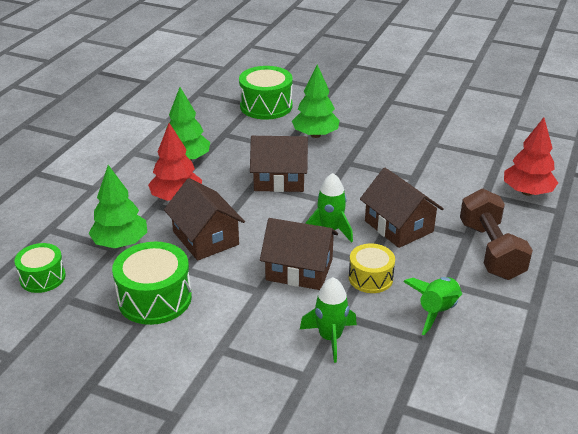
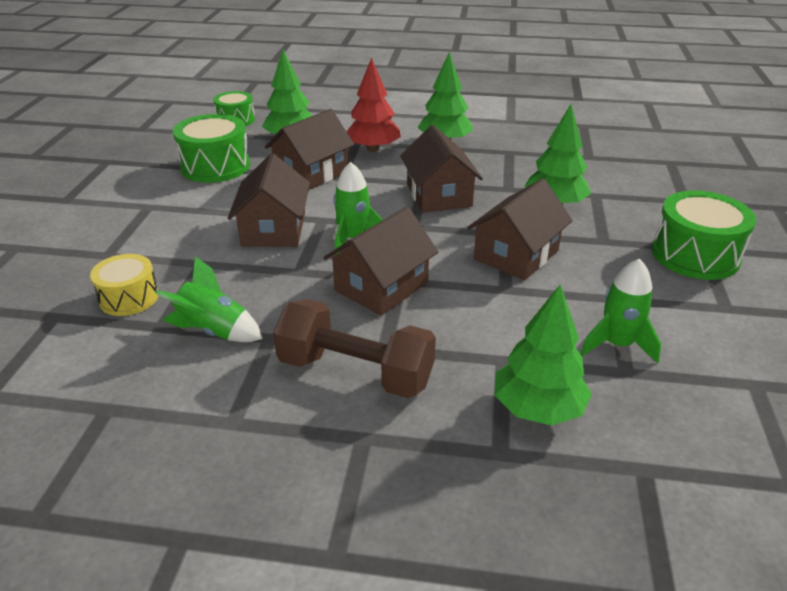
camera: 75 degrees right, 0 degrees up
(266, 106) = (594, 165): green drum -> green drum (695, 255)
(330, 338) = (163, 261): green rocket -> green rocket (617, 344)
(370, 278) = (269, 276): yellow drum -> yellow drum (129, 298)
(375, 165) = (516, 255): none -> brown house
(490, 250) = (355, 372): brown dumbbell -> brown dumbbell turned 45 degrees clockwise
(527, 192) = (537, 408): red tree -> green tree

